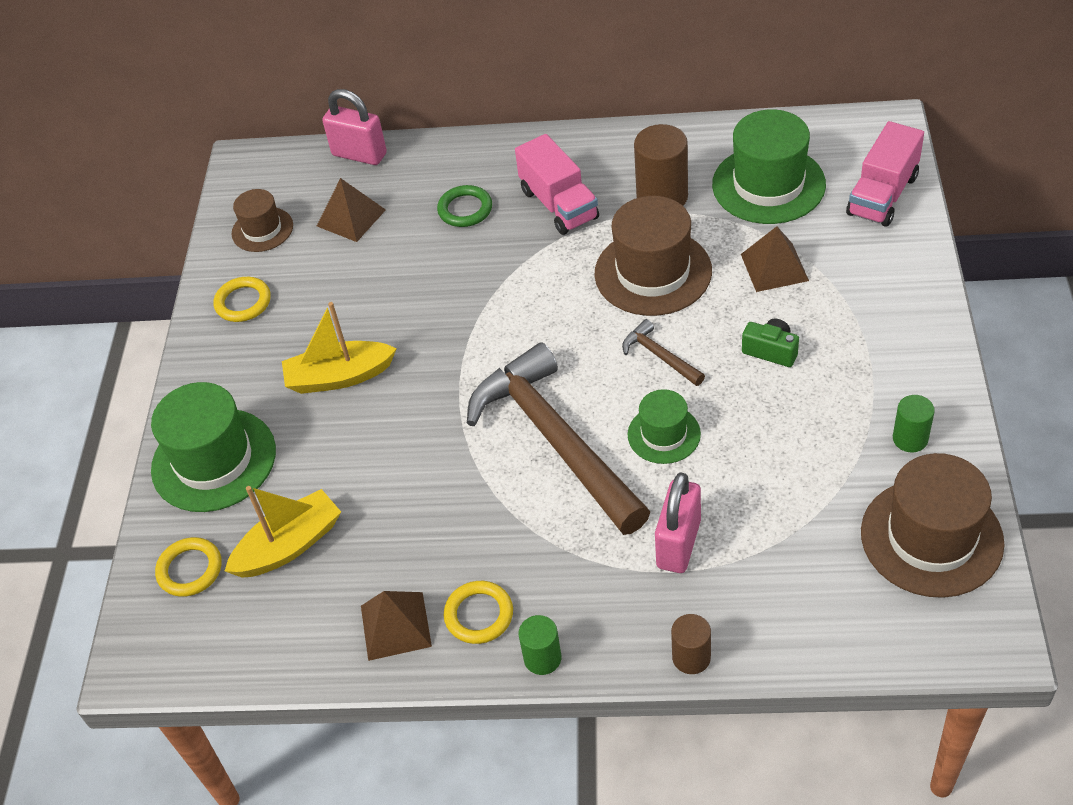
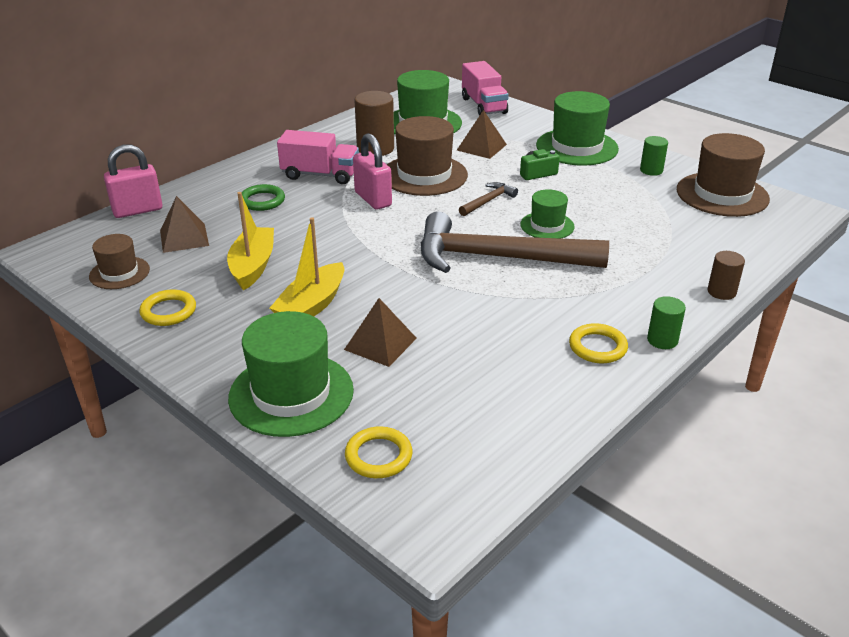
camera: 55 degrees left, 15 degrees down
(289, 545) = (427, 396): yellow boat -> yellow boat (253, 266)
(395, 626) = (563, 384): brown pyramid -> brown pyramid (380, 344)
(659, 356) = (488, 201): brown hammer -> brown hammer turned 135 degrees clockwise
(678, 544) = (633, 258): pink padlock -> pink padlock (373, 199)
(883, 339) = (577, 147): none -> green hat

